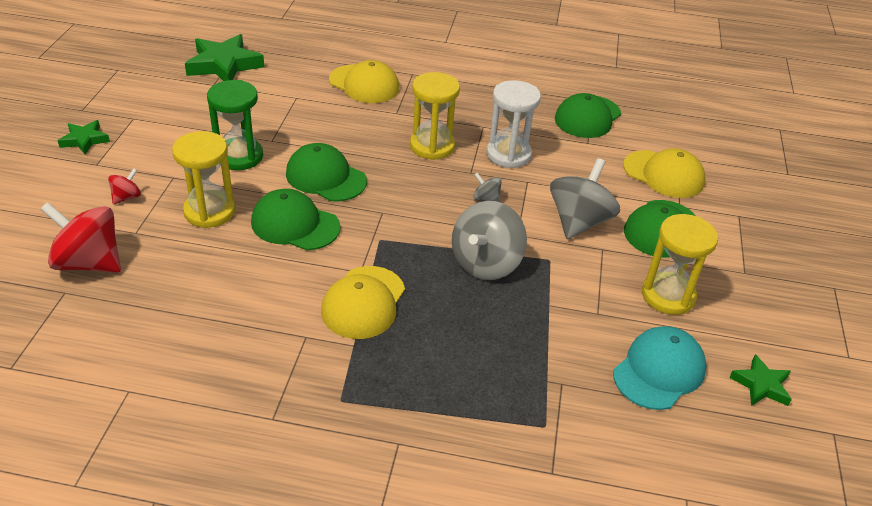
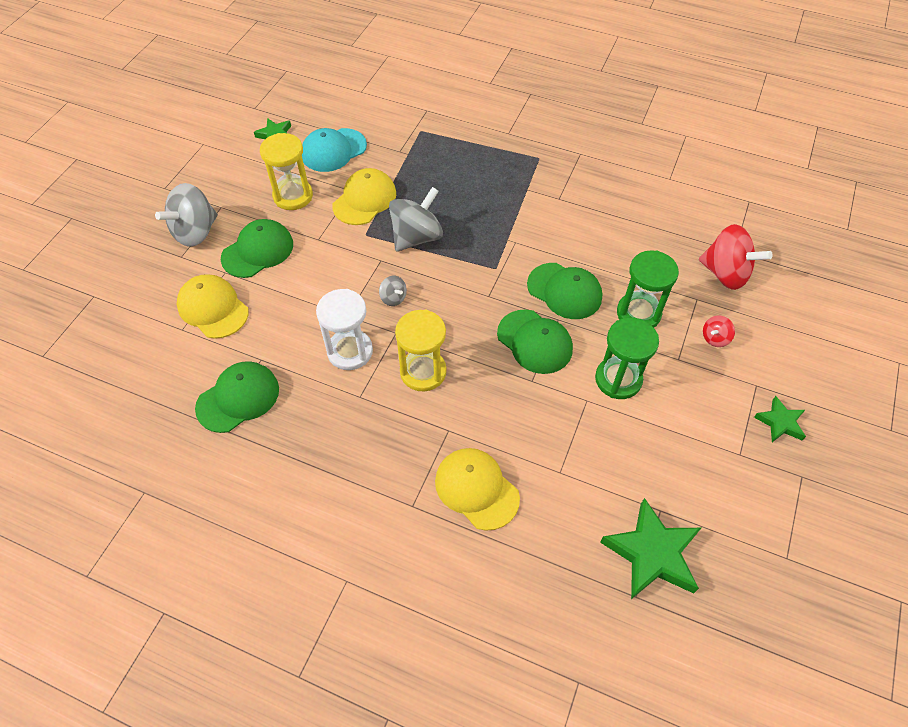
camera: 165 degrees left, 15 degrees up
(209, 211) = (638, 313): yellow hourglass -> green hourglass
(363, 302) = (516, 217): yellow cap -> yellow cap (364, 200)
(579, 221) = (323, 266): grey spinning top -> grey spinning top (195, 232)

